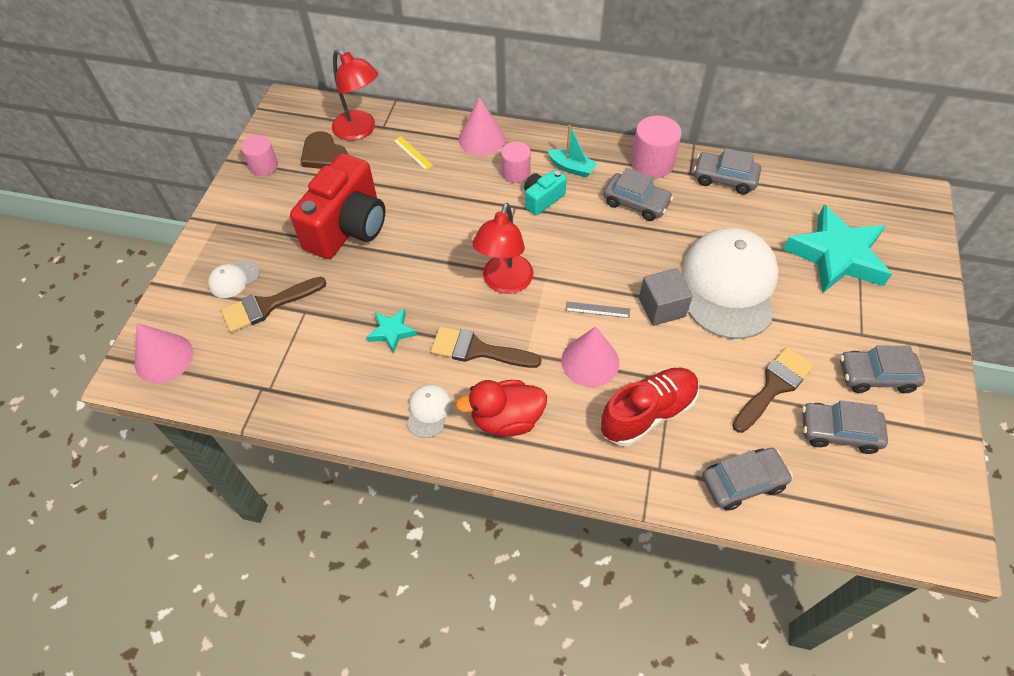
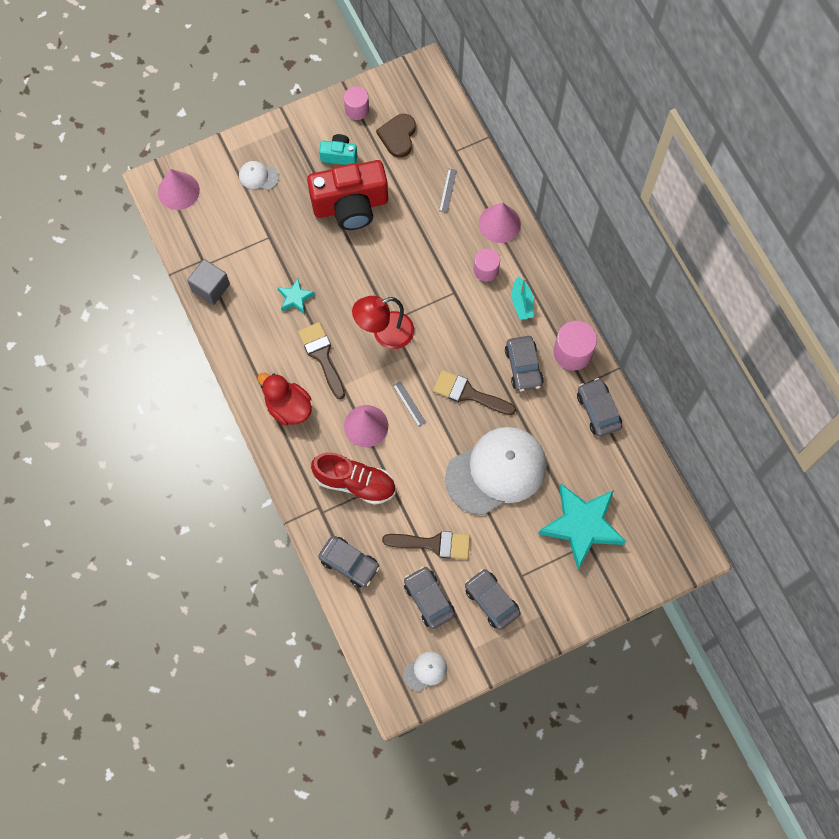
camera: 50 degrees right, 15 degrees up
(267, 305) = (256, 213): brown brush -> brown brush (468, 393)
(360, 130) = (439, 139): red lamp -> none
(413, 153) = (447, 190): yellow ruler -> grey ruler
(428, 411) = (260, 361): white cap -> white cap (425, 671)
(542, 199) = (475, 305): turquoise camera -> turquoise camera (339, 155)
(661, 307) = (443, 441): grey cube -> grey cube (210, 287)

